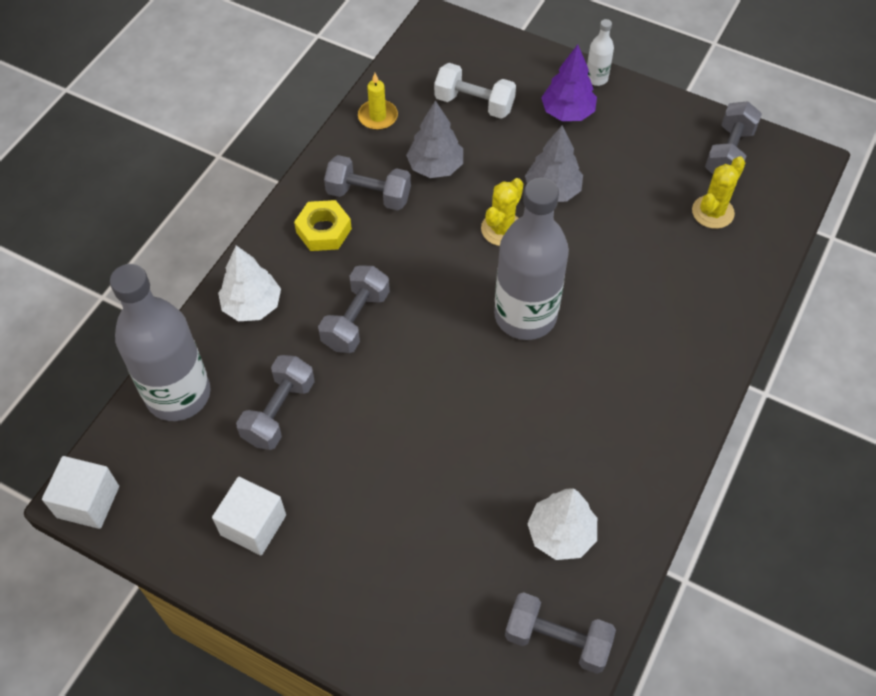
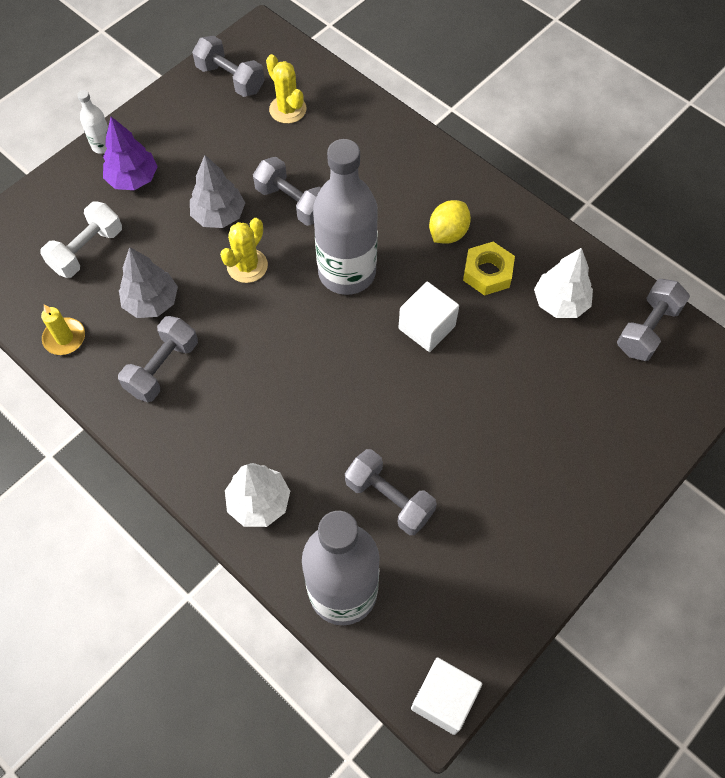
camera: 75 degrees left, 5 degrees up
(253, 525) = (502, 543): white cube -> white cube (426, 327)
(323, 230) = (190, 418): yellow nut -> yellow nut (487, 273)
(356, 320) = (307, 410): grey dumbbell -> grey dumbbell (292, 202)
(502, 229) = (247, 266): yellow cactus -> yellow cactus turned 75 degrees clockwise
(611, 399) = (448, 233): none -> yellow lemon

